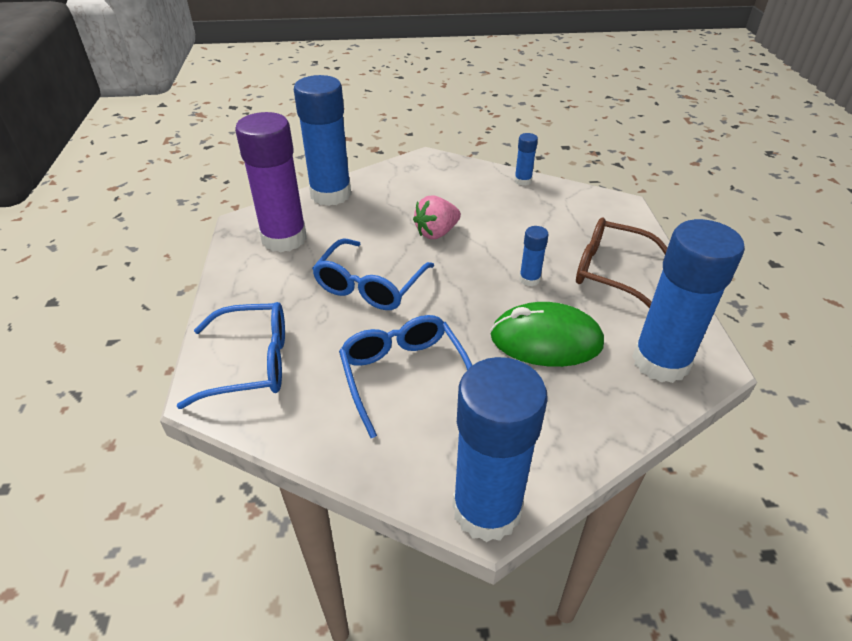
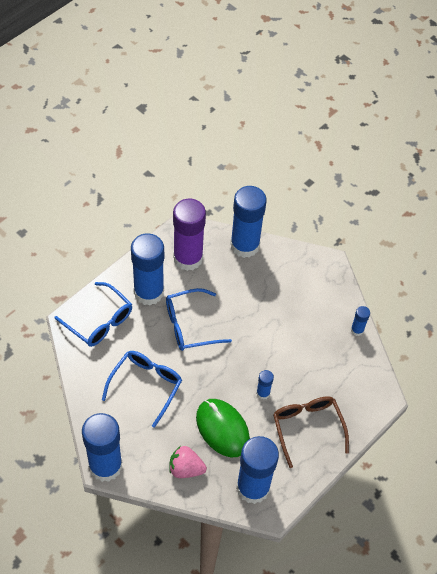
camera: 45 degrees right, 15 degrees up
(279, 293) = (148, 292): none -> blue glue stick
(436, 233) = (261, 322): pink strawberry -> pink strawberry (186, 468)

